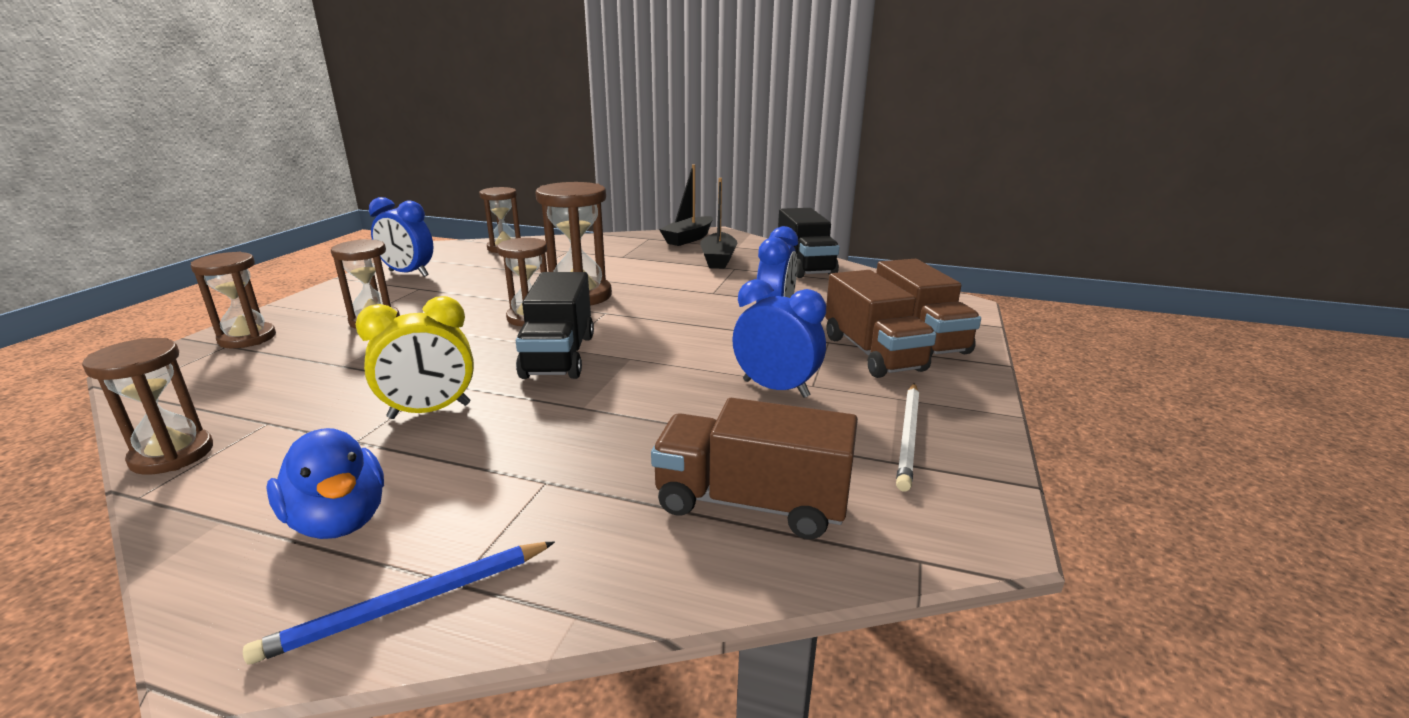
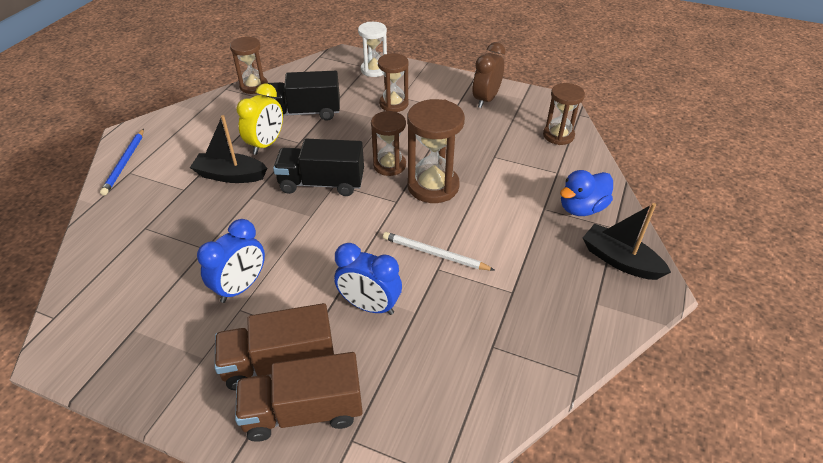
camera: 95 degrees right, 20 degrees up
(247, 338) = (374, 70): brown hourglass -> white hourglass
(339, 520) = (184, 137): blue duck -> blue duck (581, 208)
(408, 273) = (486, 100): blue clock -> brown clock
(410, 603) = (125, 163): blue pencil -> blue pencil turned 150 degrees counterclockwise
(430, 411) = (266, 144): yellow clock -> yellow clock turned 135 degrees counterclockwise
(718, 259) = (541, 281): black boat -> black boat (230, 175)
(751, 503) = (128, 260): brown truck -> none
(804, 266) = (525, 359): black truck -> black truck (304, 113)
(908, 436) = (152, 347): white pencil -> white pencil (434, 254)

